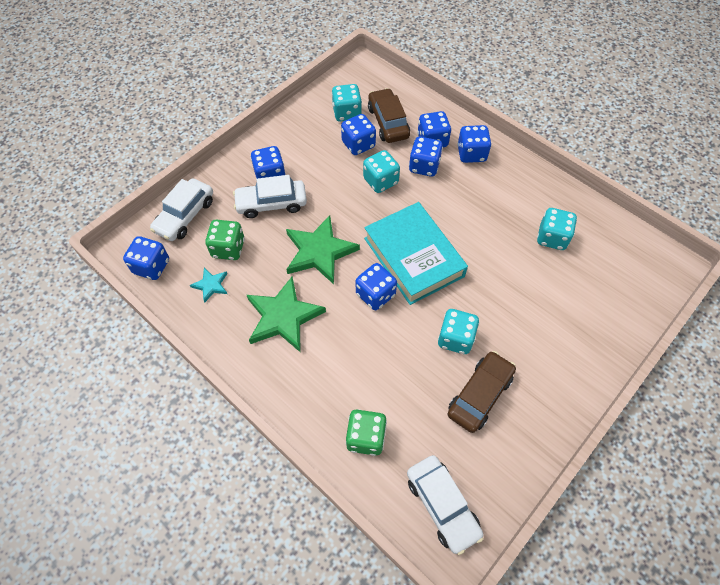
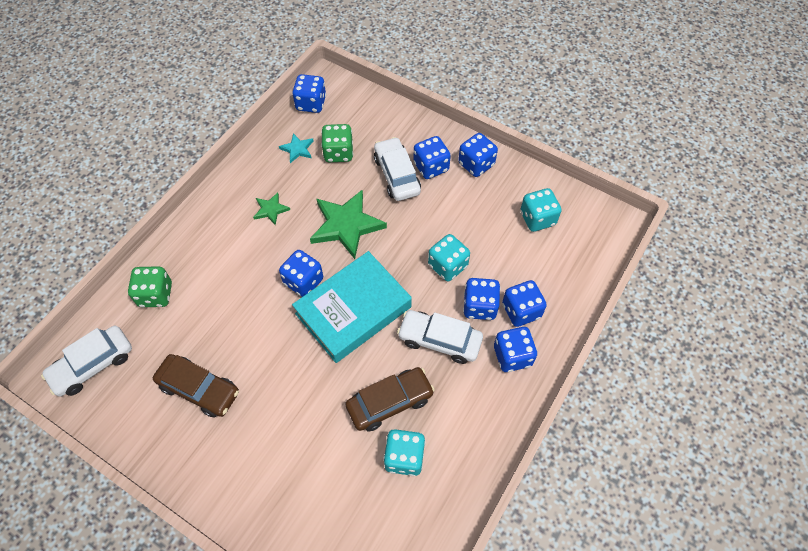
camera: 80 degrees right, 0 degrees up
(185, 215) = (369, 113): white car -> white car (439, 340)
(283, 317) = (271, 210): green star -> green star, size x0.49
(358, 144) = (494, 237): blue dice -> blue dice (476, 164)
(388, 122) = (536, 261): brown car -> brown car (390, 402)
(455, 338) = (260, 361): turquoise dice -> none

